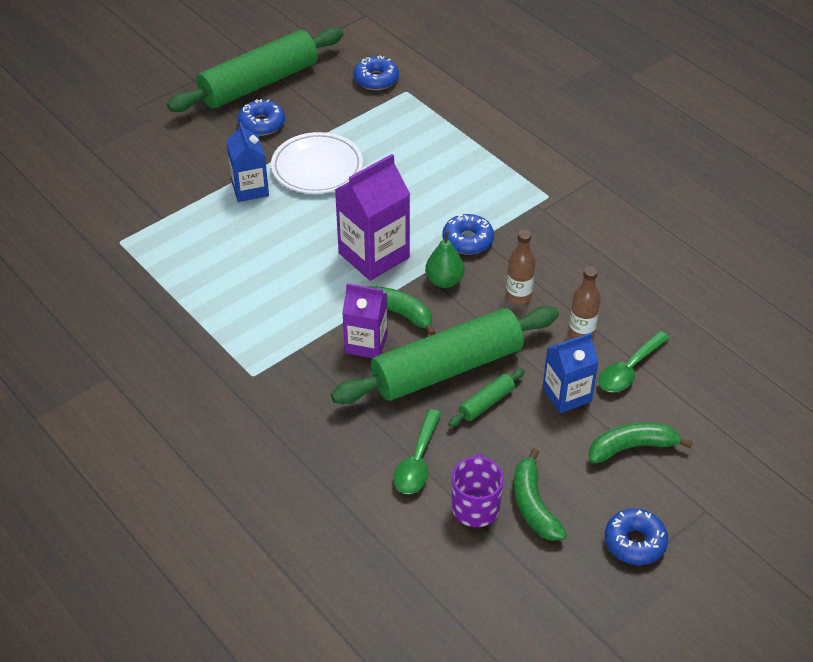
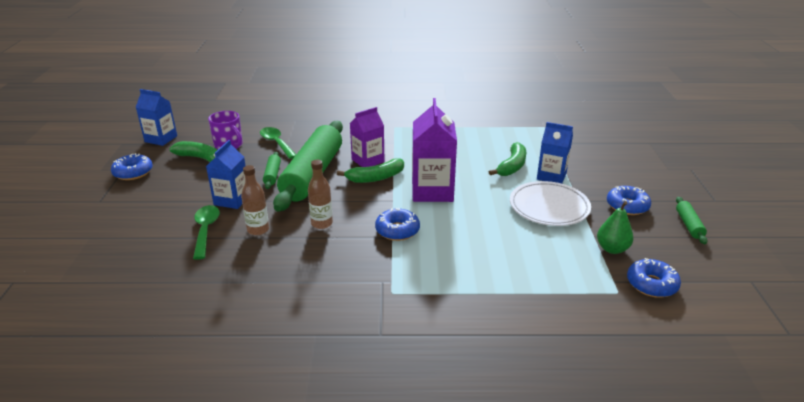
camera: 130 degrees right, 15 degrees down
(259, 83) = (688, 225): green rolling pin -> green rolling pin, size x0.40
(444, 281) = (375, 204): green pear -> green pear (612, 249)
(545, 604) = (161, 139): none -> blue carton
(632, 447) = (168, 201): green banana -> green banana (512, 166)

